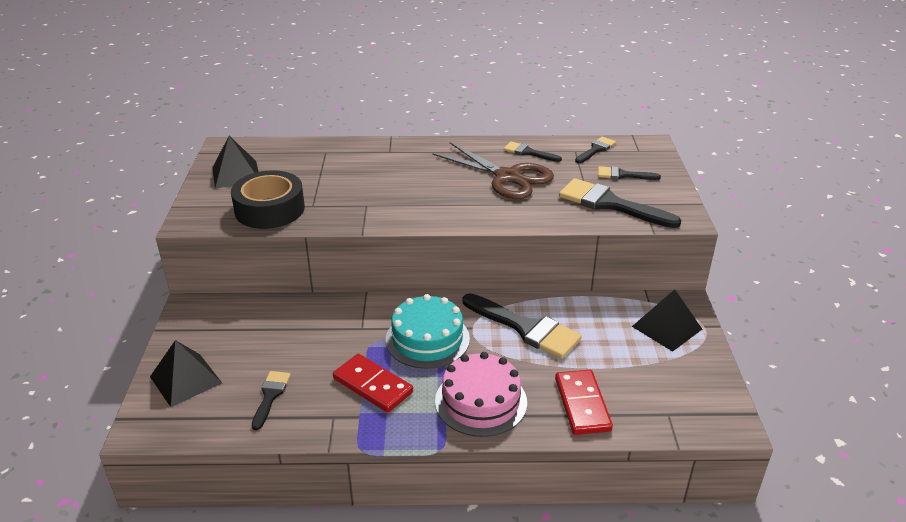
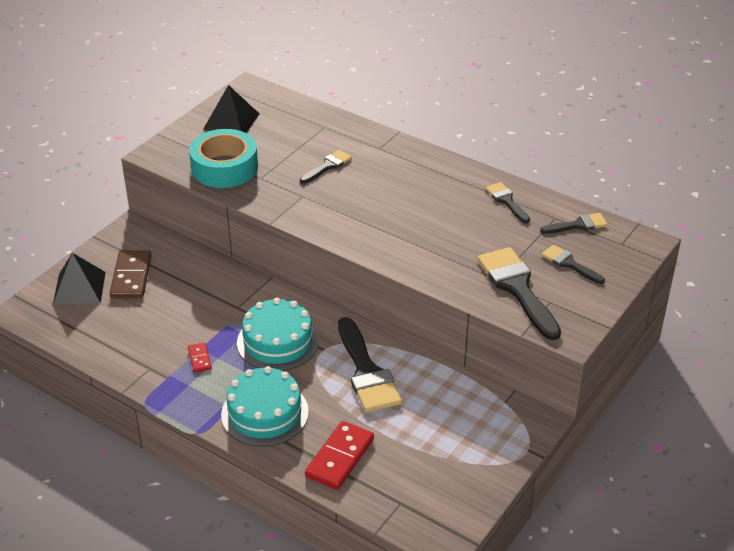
camera: 35 degrees right, 5 degrees up
(232, 347) = (131, 277): none -> brown domino
(270, 209) = (224, 167): black tape -> turquoise tape
(270, 396) = (122, 330): black brush -> black brush (327, 166)
(373, 385) = (199, 359): red domino -> red domino, size x0.51
(481, 401) = (264, 413): pink cake -> turquoise cake
(507, 177) = (455, 219): brown scissors -> none
(667, 327) = (491, 433): black pyramid -> none

